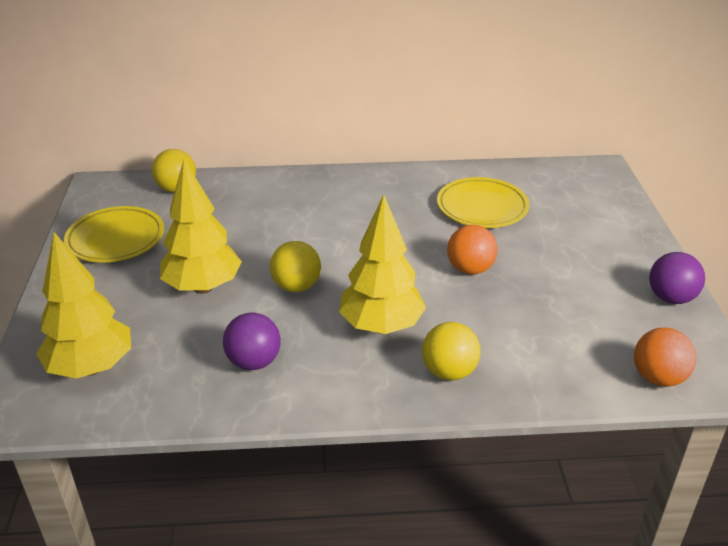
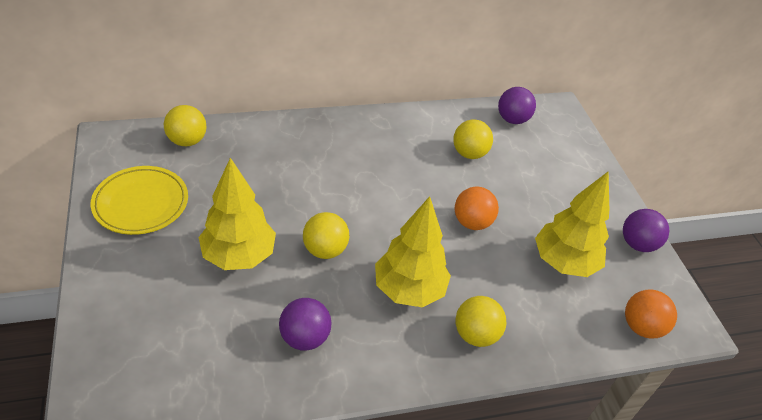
camera: 15 degrees left, 10 degrees up
(91, 367) = (153, 356): yellow tree -> yellow tree (563, 262)
(482, 207) = (469, 153): yellow plate -> yellow ball
(541, 178) = (512, 119): none -> purple ball

